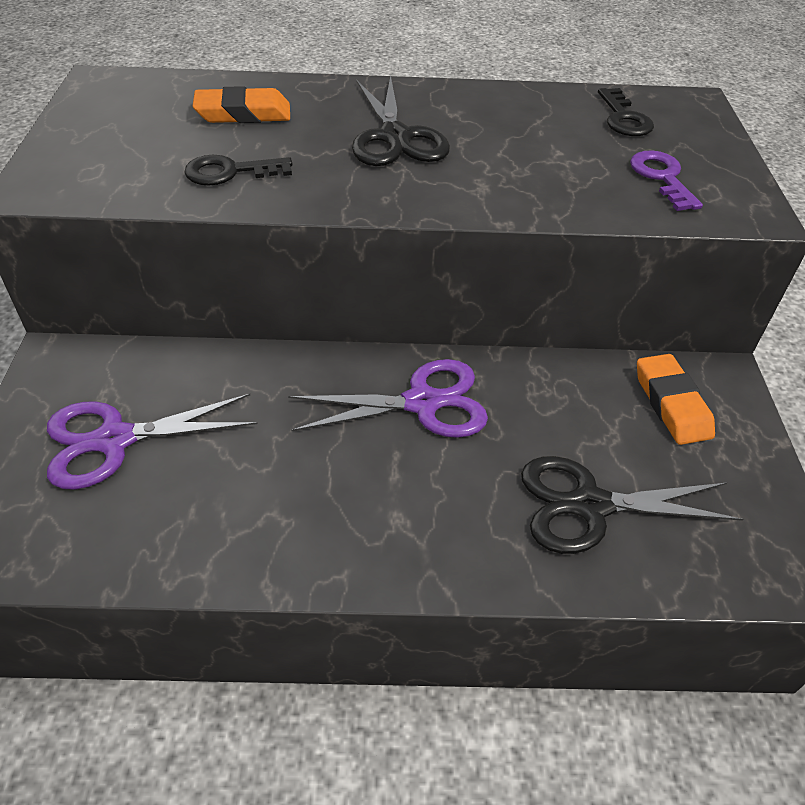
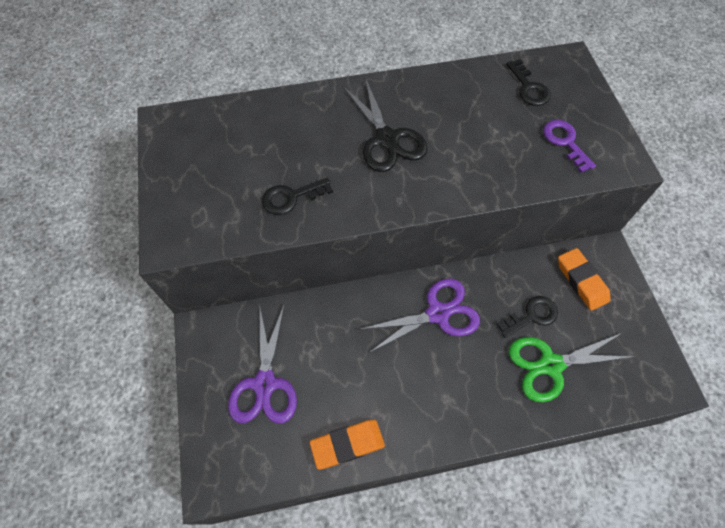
camera: 10 degrees left, 15 degrees up
(115, 440) = (265, 384): purple scissors -> purple scissors turned 60 degrees counterclockwise
(243, 113) = (278, 136): orange eraser -> orange eraser (347, 444)
(575, 433) = (531, 316): none -> black key
(590, 505) = (550, 365): black scissors -> green scissors

